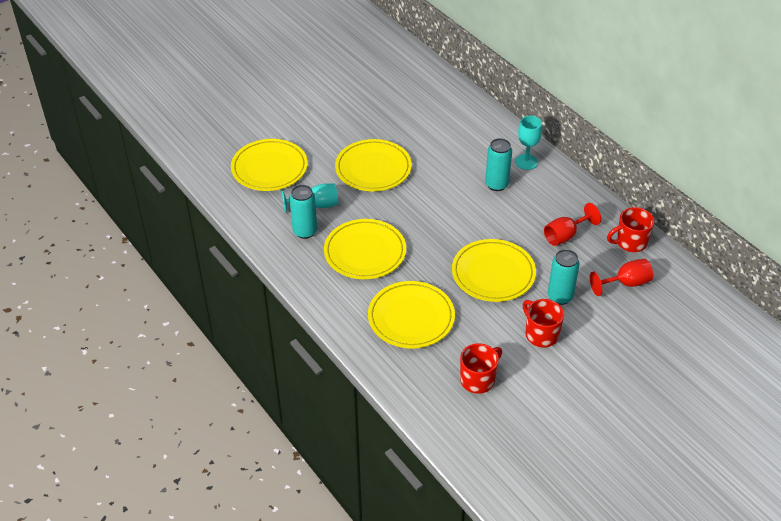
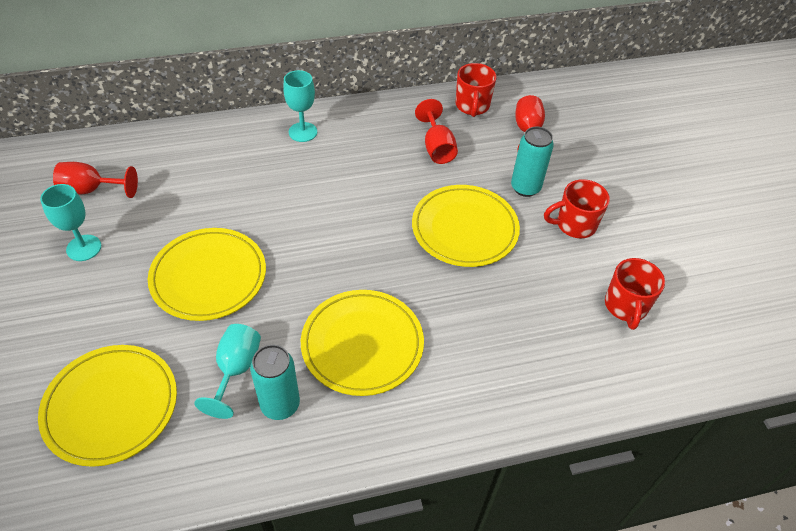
camera: 70 degrees left, 5 degrees up
(361, 111) = (84, 248): none -> turquoise goblet
(405, 93) = (91, 190): none -> red goblet
(411, 317) = (503, 336): yellow plate -> none
(478, 380) = (625, 306): red mug -> red mug turned 150 degrees counterclockwise
(496, 184) = (322, 170): turquoise can -> none

